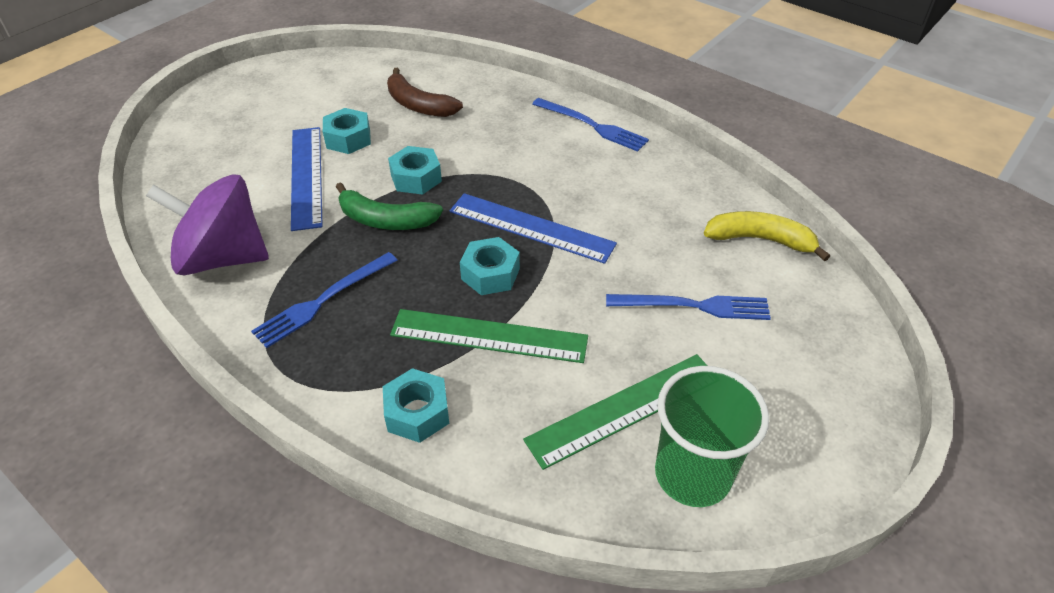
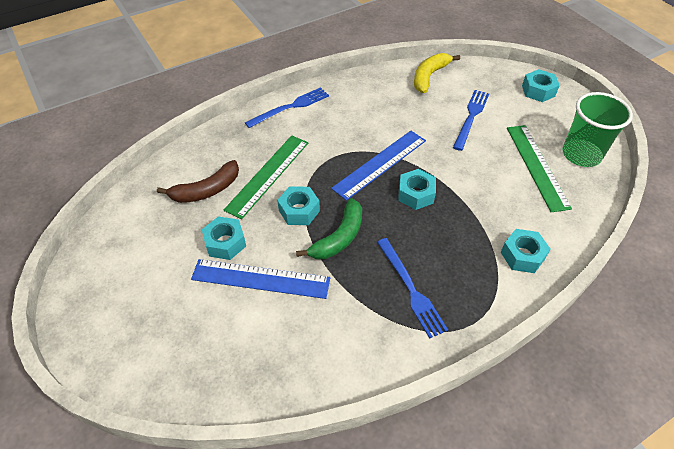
camera: 70 degrees left, 5 degrees up
(223, 257) = (338, 350): purple spinning top -> none
(489, 336) = (469, 208): green ruler -> green ruler (268, 175)
(834, 388) = (538, 91): none -> turquoise nut

